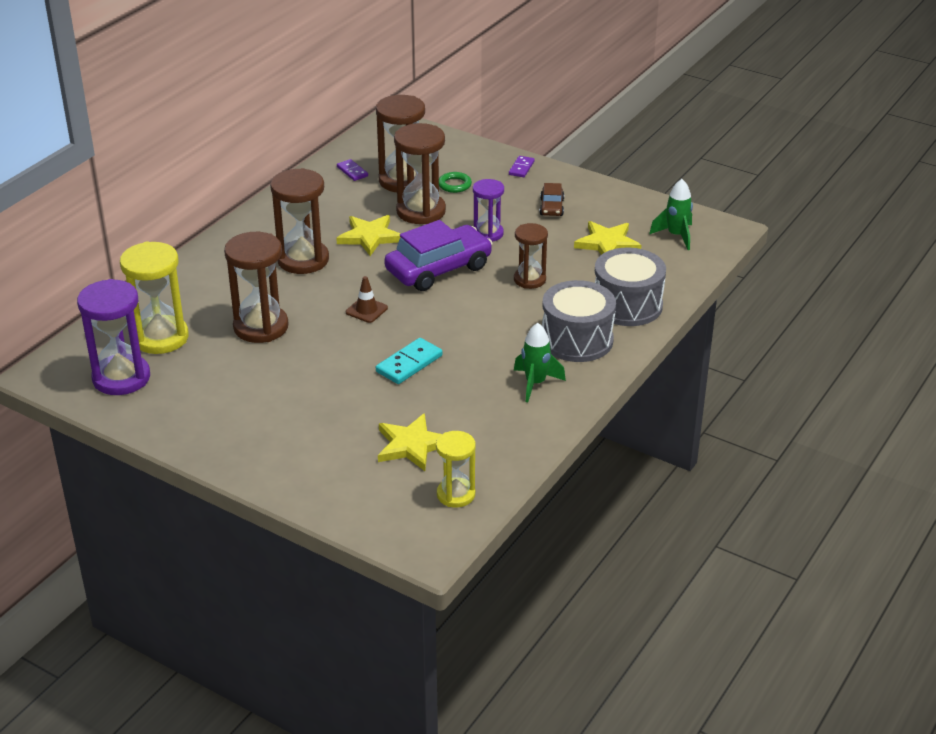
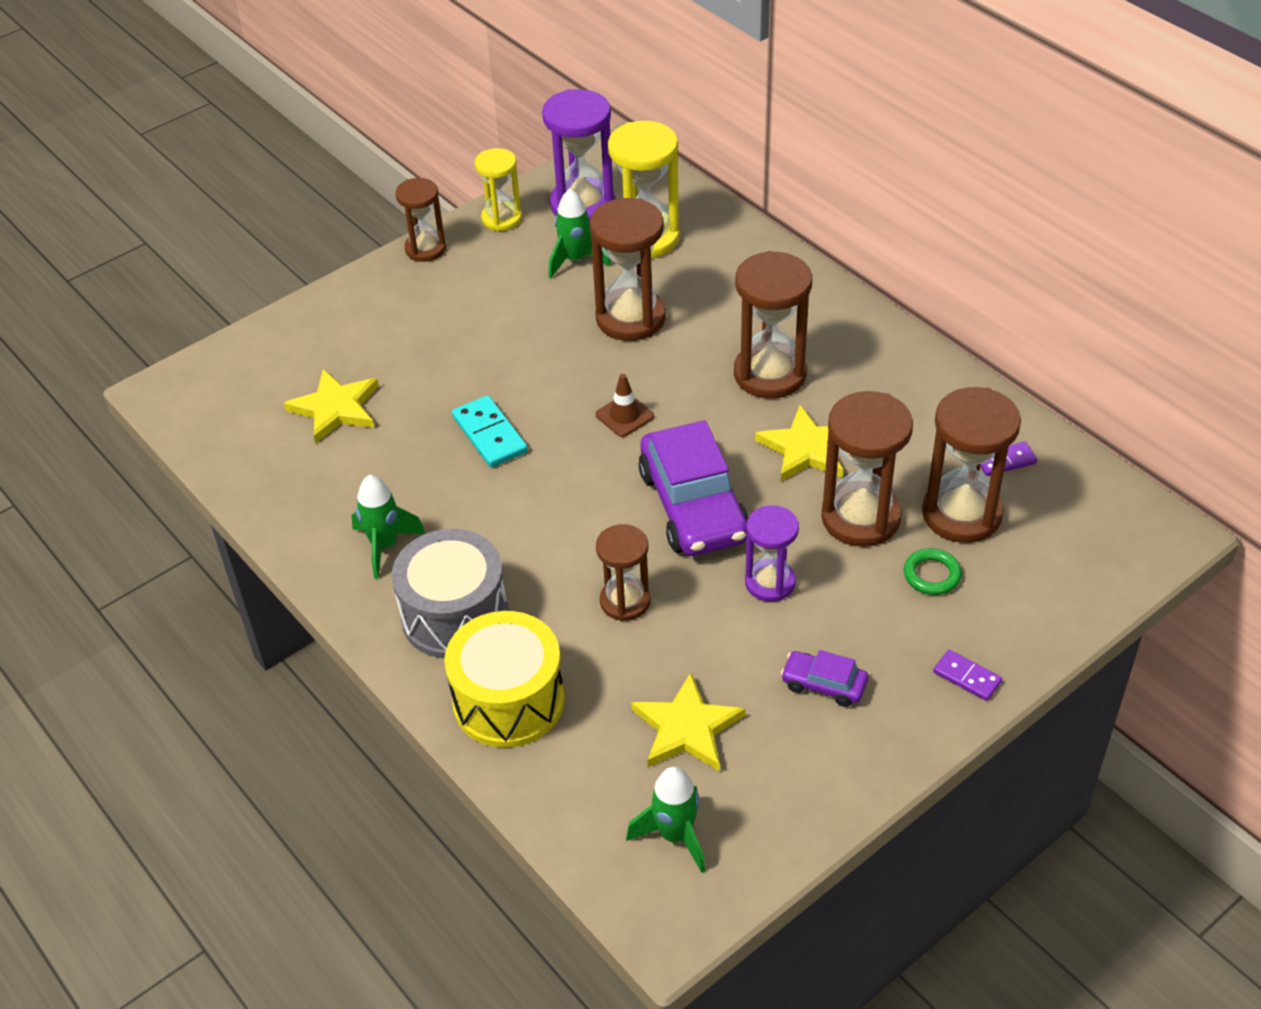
camera: 110 degrees right, 10 degrees up
(197, 366) = (575, 260): none -> green rocket
(199, 450) = (425, 249): none -> brown hourglass
(456, 494) = (232, 428): yellow hourglass -> yellow hourglass (501, 218)
(551, 207) = (824, 684): brown car -> purple car
(627, 305) = (508, 700): grey drum -> yellow drum

